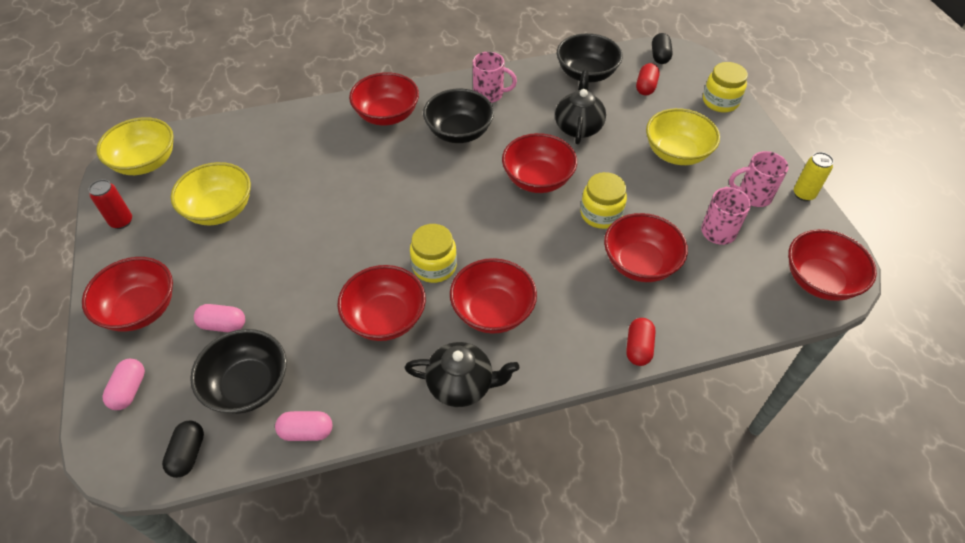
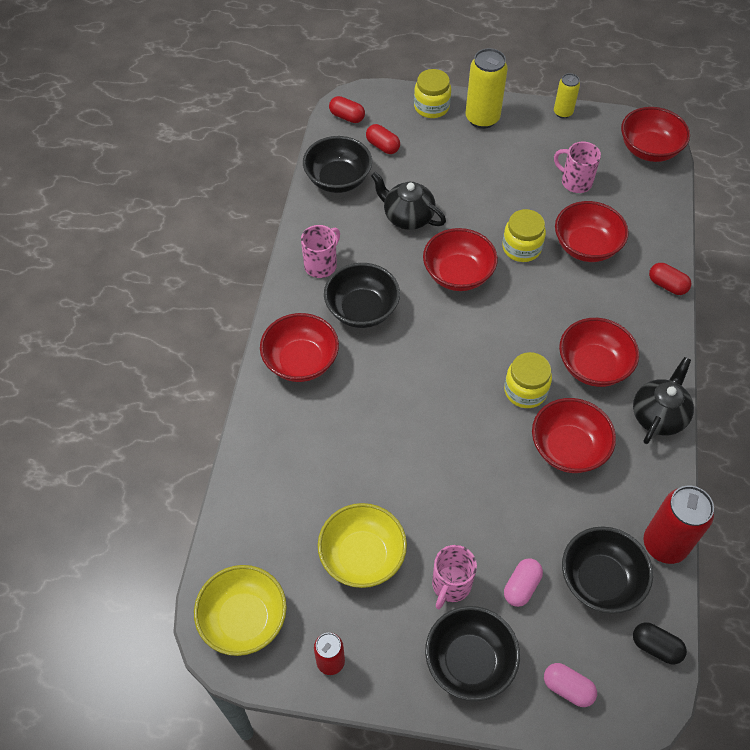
camera: 65 degrees left, 5 degrees up
(140, 309) = (469, 661): red bowl -> black bowl
(306, 431) = (664, 544): pink capsule -> red can
(660, 56) = (347, 117): black capsule -> red capsule
(676, 153) = (477, 165): yellow bowl -> none
(738, 138) = (482, 118): none -> yellow can
(753, 195) = (549, 142): pink mug -> pink mug (451, 585)

